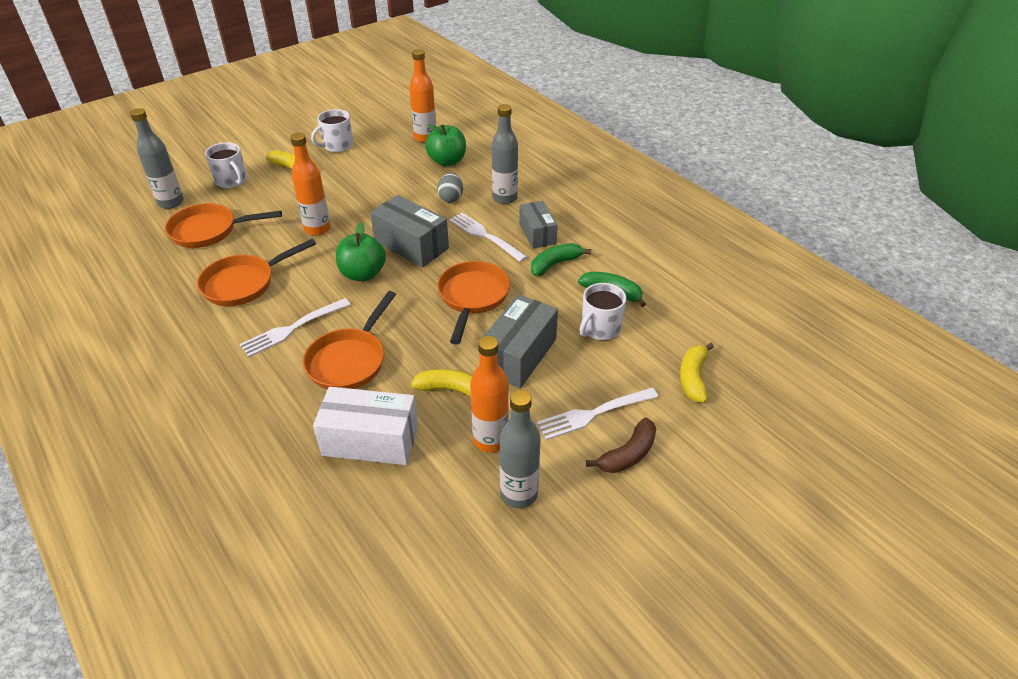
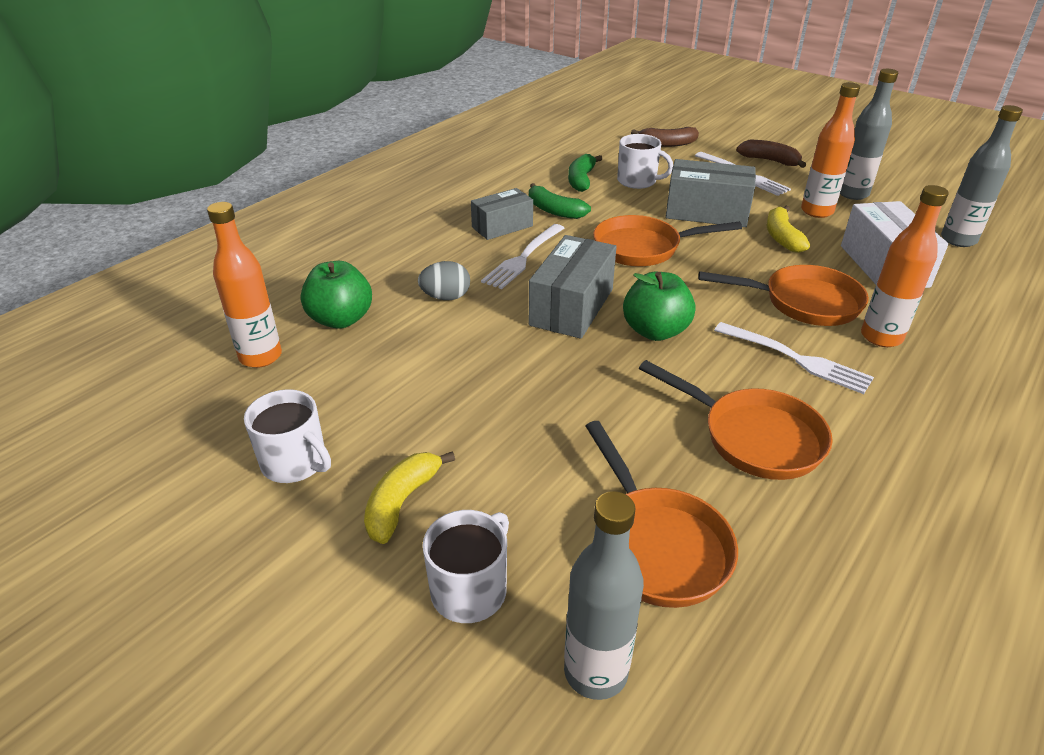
camera: 105 degrees left, 5 degrees down
(317, 229) = (579, 403): orange bottle -> orange bottle (881, 337)
(505, 198) = (432, 257): grey bottle -> grey bottle (958, 240)
(693, 378) = (667, 144): yellow banana -> brown banana

